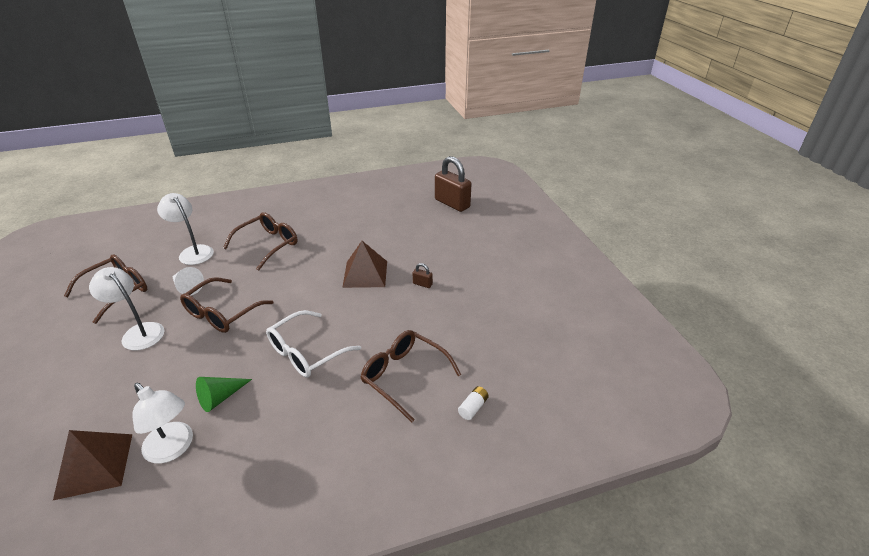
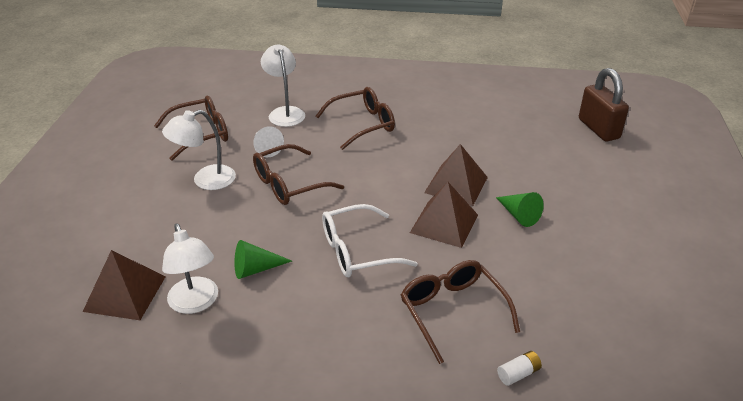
camera: 25 degrees right, 0 degrees up
(138, 332) = (205, 180): white lamp -> white lamp turned 90 degrees counterclockwise
(368, 307) = (444, 223): none -> brown pyramid
(422, 284) = (519, 215): brown padlock -> green cone

